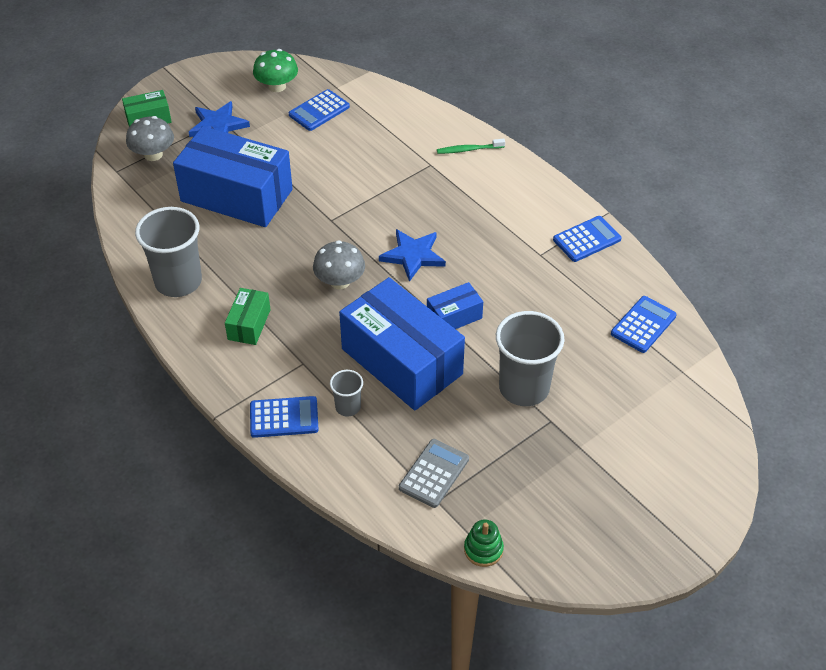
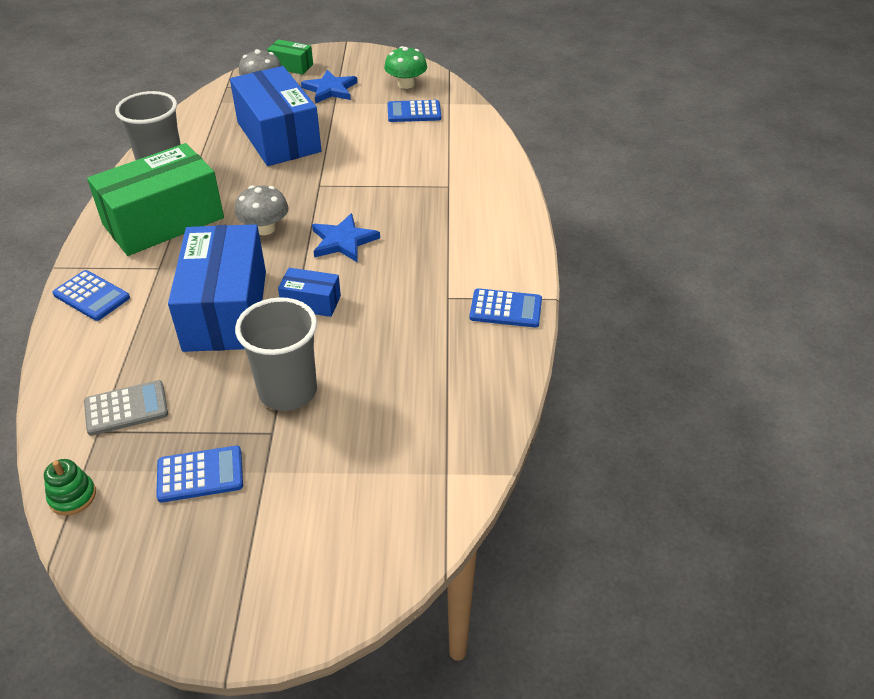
camera: 40 degrees right, 5 degrees down
(249, 324) = (163, 221): green box -> green box, size x2.19
(348, 407) = (142, 317): grey cup -> none
(469, 150) = (494, 191): green toothbrush -> none
(643, 325) = (463, 408): blue calculator -> blue calculator (200, 475)

